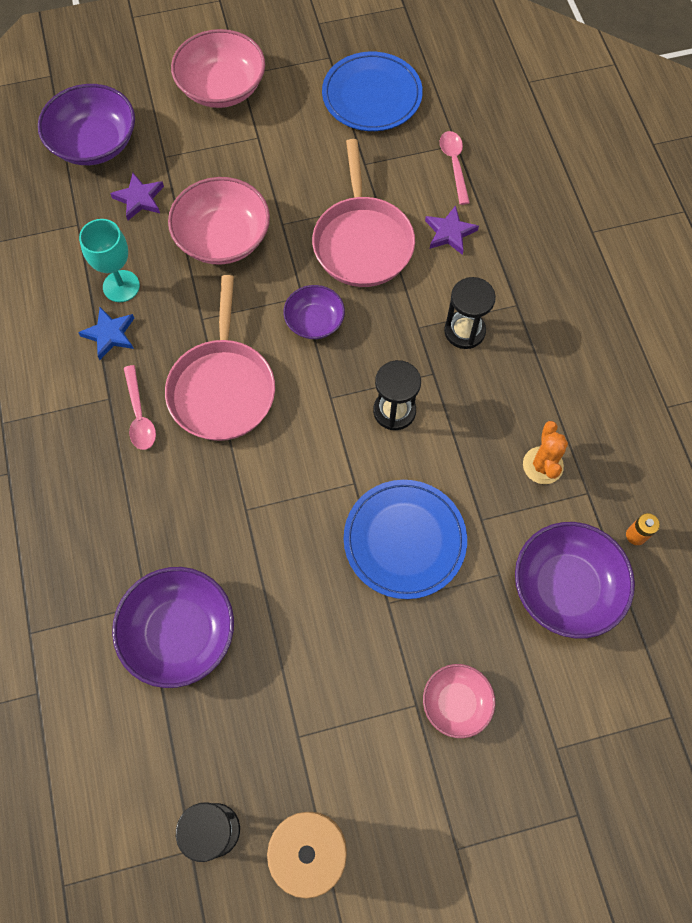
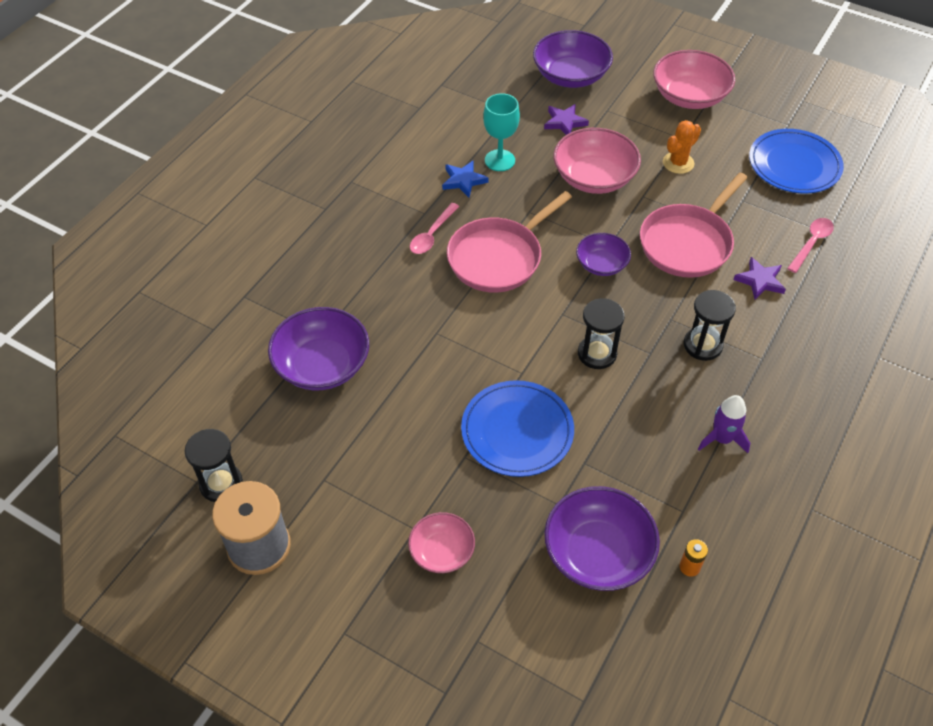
camera: 45 degrees right, 15 degrees down
(542, 465) = (667, 467): orange cactus -> orange cactus (678, 163)
(556, 404) = (722, 439): none -> purple rocket

